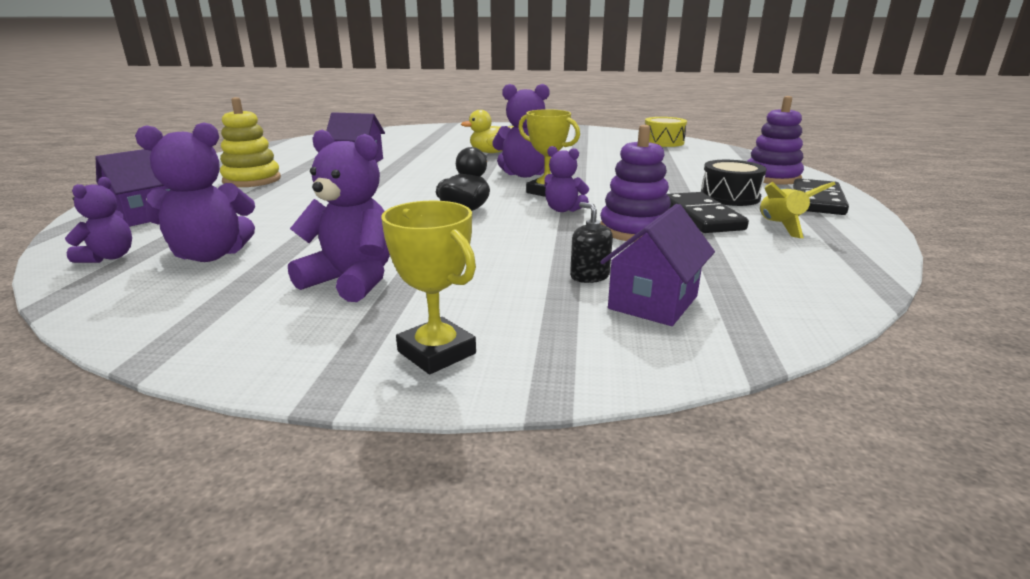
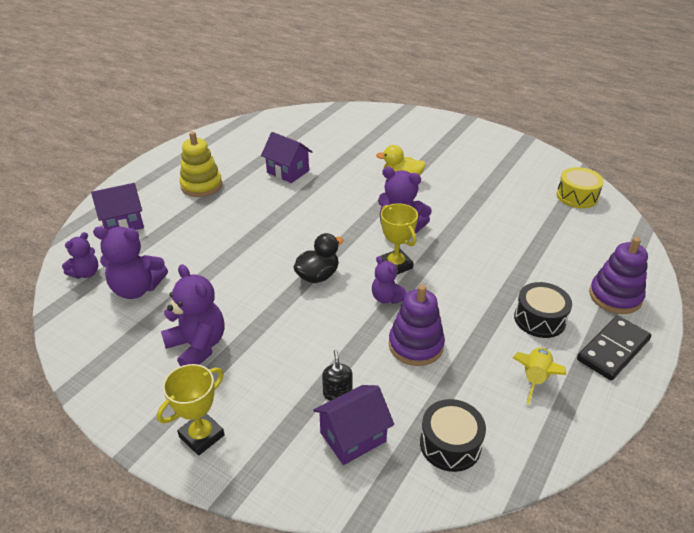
camera: 25 degrees right, 15 degrees up
(436, 352) = (201, 436): yellow trophy -> yellow trophy turned 60 degrees clockwise
(701, 217) = (485, 343): black domino -> none
(768, 281) = (450, 444): none -> black drum

